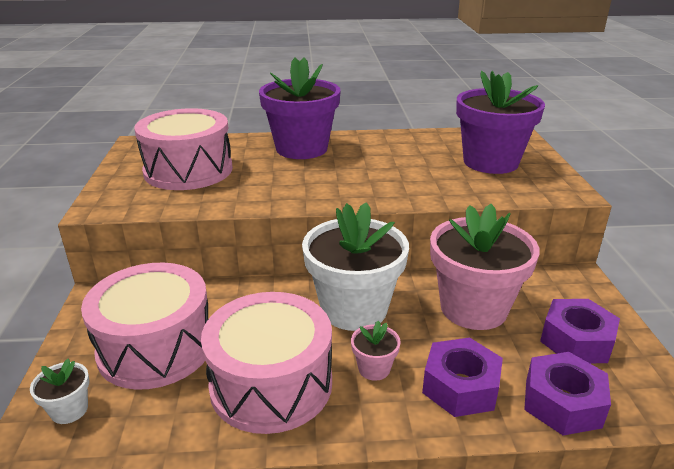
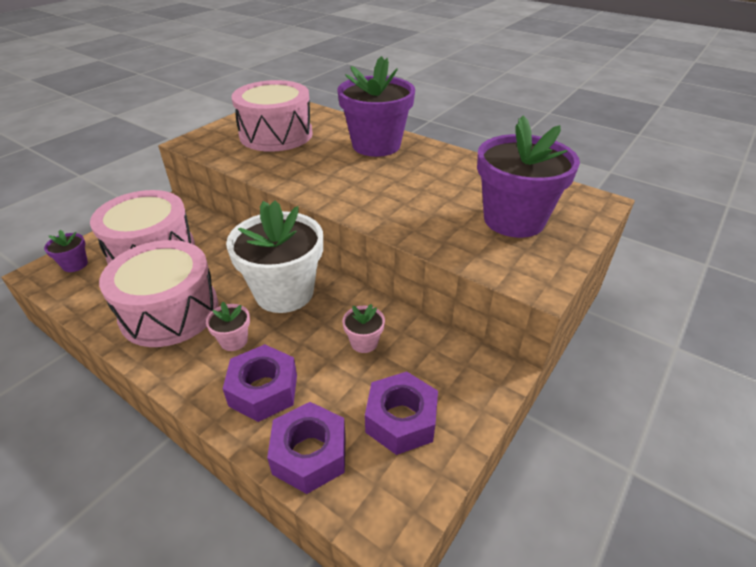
camera: 40 degrees right, 10 degrees up
(69, 410) = (75, 264): white flower pot -> purple flower pot
(473, 308) = (364, 342): pink flower pot -> pink flower pot, size x0.42

